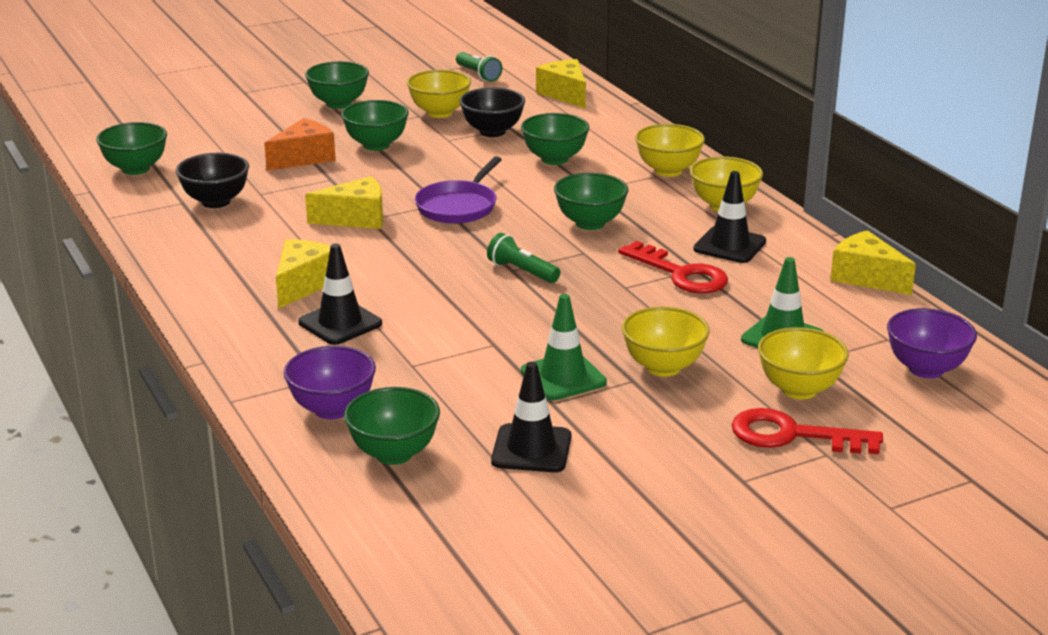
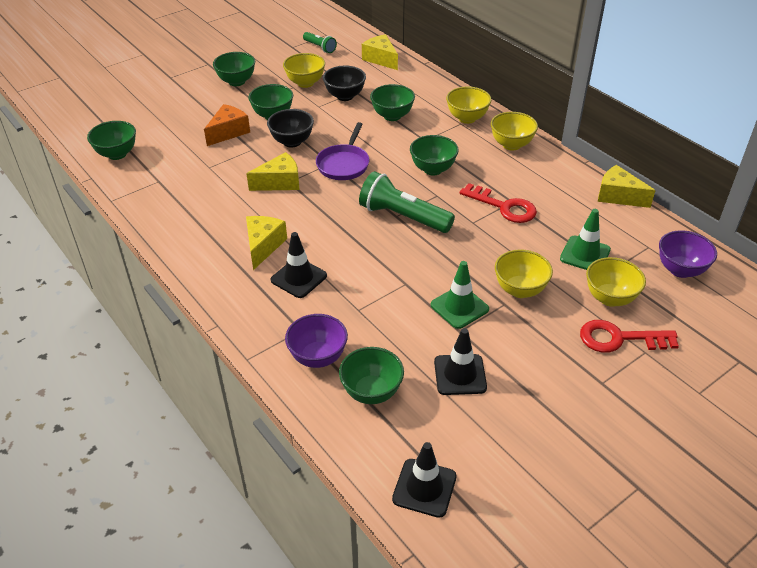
camera: 10 degrees left, 15 degrees up
(216, 202) = (181, 178): black bowl -> black bowl (292, 142)
(522, 271) = (403, 217): green flashlight -> green flashlight, size x1.84
(729, 245) = (526, 178): black traffic cone -> black traffic cone (424, 488)

